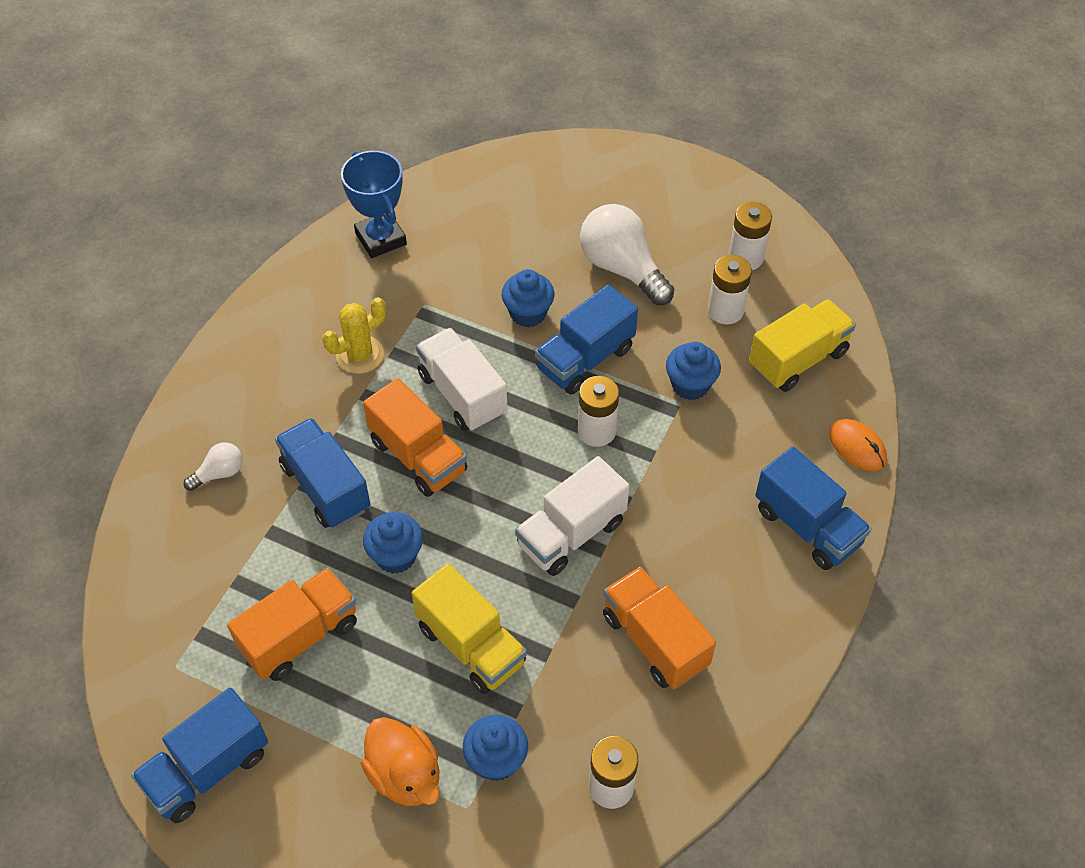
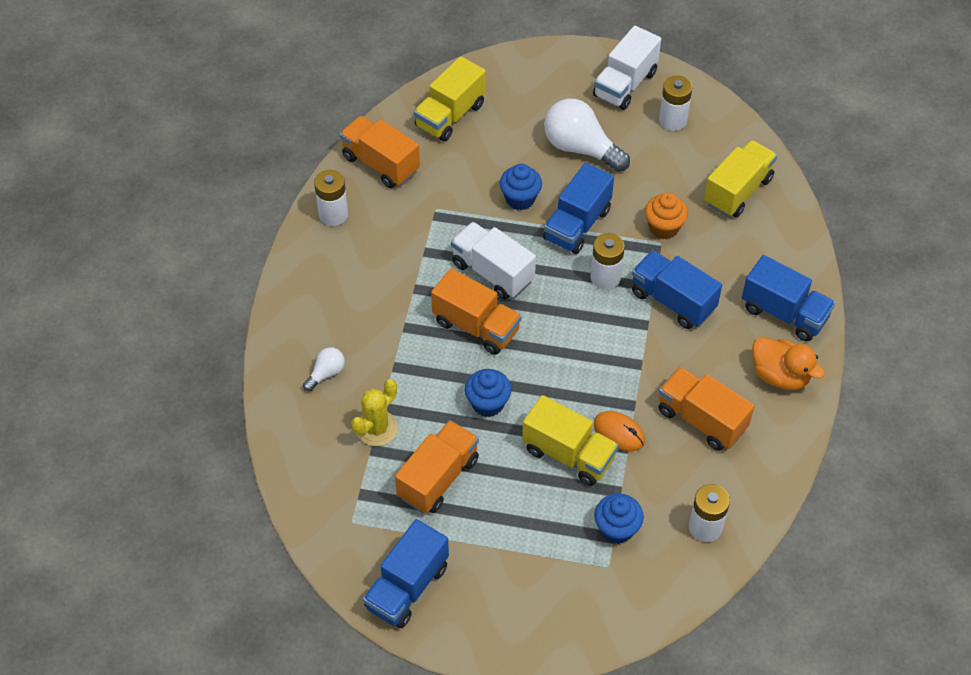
camera: 15 degrees left, 0 degrees up
(326, 487) = (414, 365): blue truck -> blue truck (672, 301)
(360, 355) = (400, 259): yellow cactus -> yellow cactus (376, 428)
(380, 239) = (380, 164): blue trophy -> orange truck
(405, 775) = (555, 555): orange duck -> orange duck (780, 376)
(482, 199) = (450, 115): none -> yellow truck
(571, 534) = (613, 357): white truck -> white truck (625, 84)
(690, 385) = (664, 228): blue cupcake -> orange cupcake
(725, 310) = (671, 165): white battery -> white battery (333, 214)
(857, 447) = (802, 247): orange mouse -> orange mouse (619, 432)

